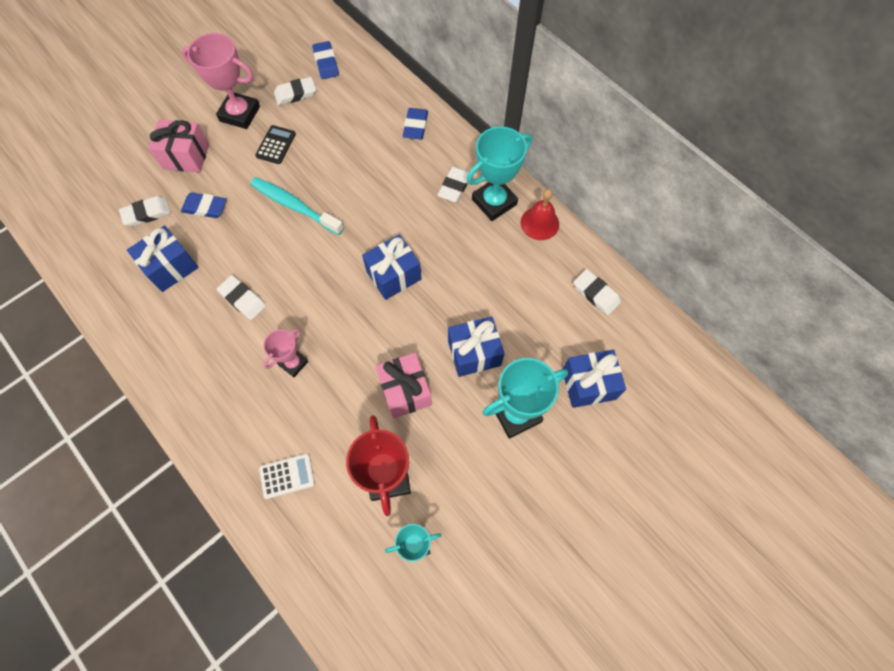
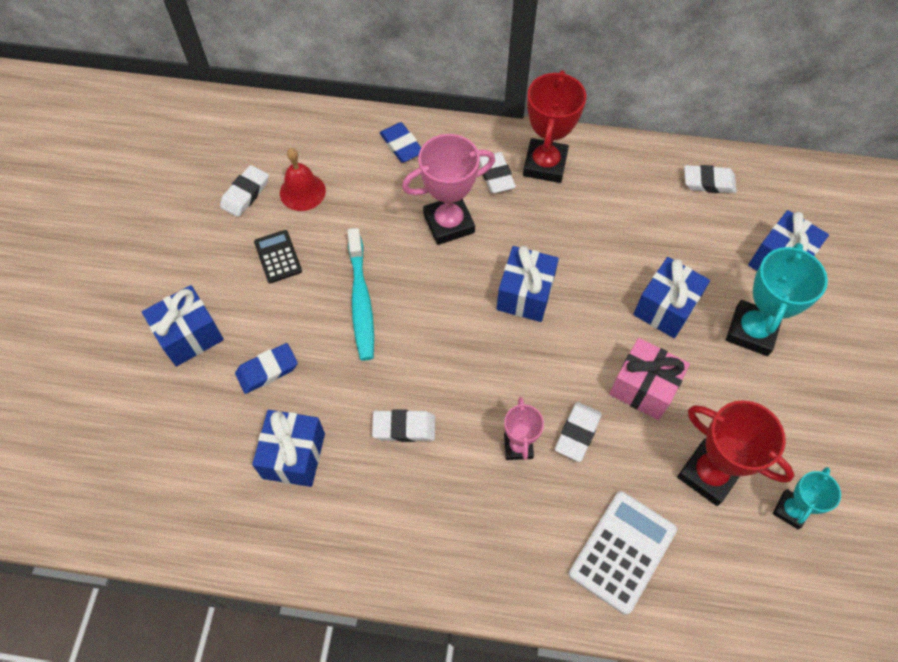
camera: 40 degrees left, 5 degrees down
(147, 213) = (207, 423): white eraser -> white eraser (577, 433)
(186, 156) = (190, 335): pink gift -> blue gift
(240, 114) = (205, 253): pink trophy -> pink trophy (449, 223)
(287, 476) = (622, 551): white calculator -> white calculator, size x1.65
(294, 206) = (361, 301): turquoise toothbrush -> turquoise toothbrush turned 90 degrees counterclockwise
(326, 63) = (246, 143): blue eraser -> none
(494, 202) = (545, 164): turquoise trophy -> red trophy
(539, 223) = (602, 155): red bell -> red bell (302, 192)

